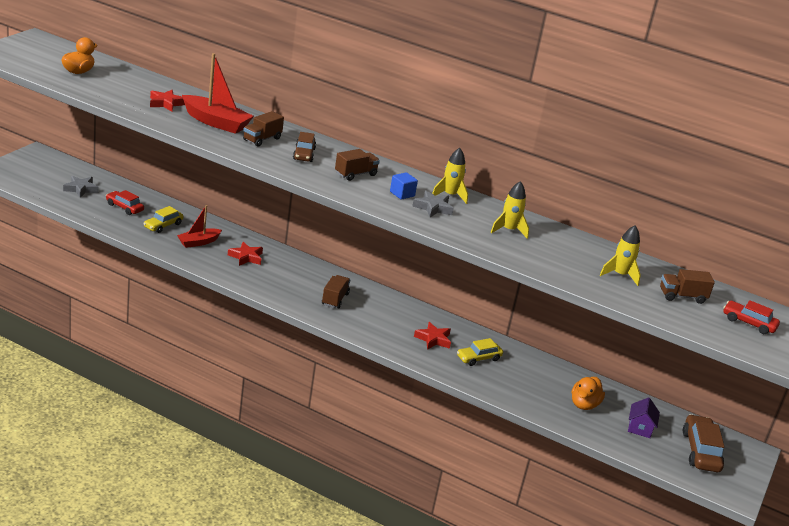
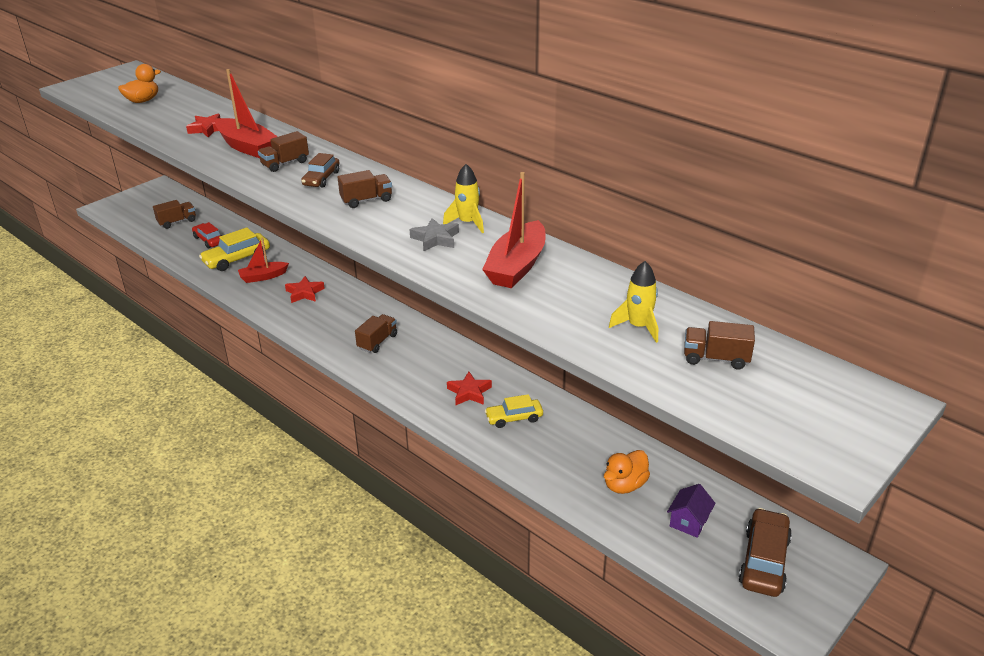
camera: 20 degrees right, 5 degrees up
(81, 189) = (177, 222): grey star -> brown truck
(163, 225) = (237, 259): yellow car -> yellow car, size x1.51
(402, 194) = (407, 223): blue cube -> none
(508, 230) = (517, 266): yellow rocket -> red boat
(748, 323) = (801, 400): red car -> none

